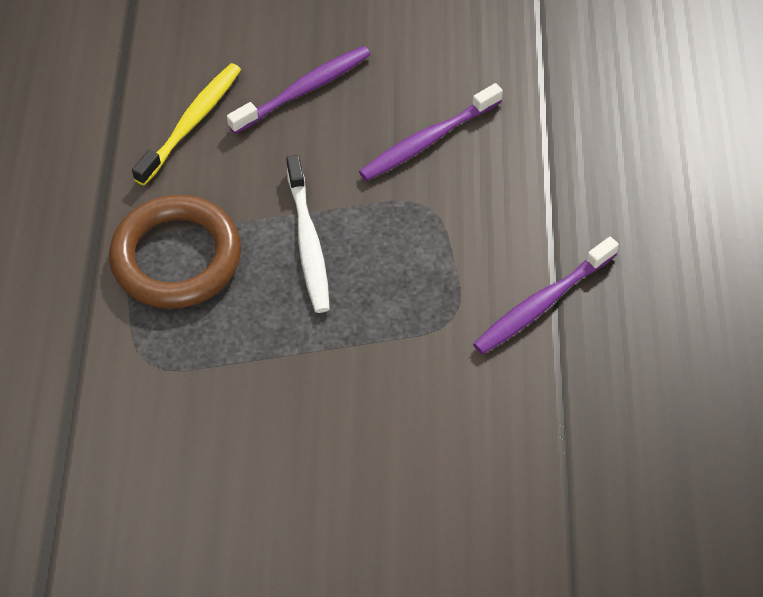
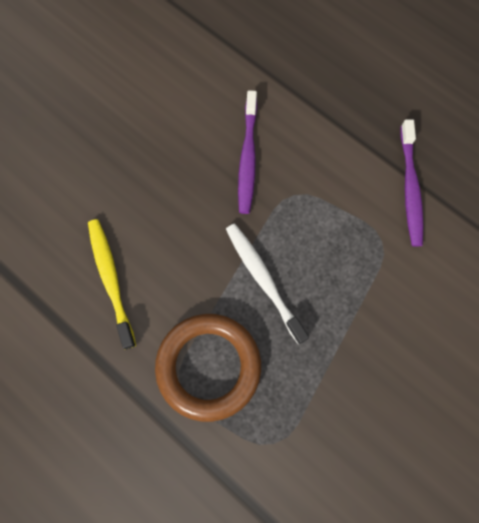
camera: 50 degrees left, 15 degrees up
(304, 90) = (147, 195): purple toothbrush -> none
(308, 242) = (263, 280): white toothbrush -> white toothbrush turned 150 degrees counterclockwise

